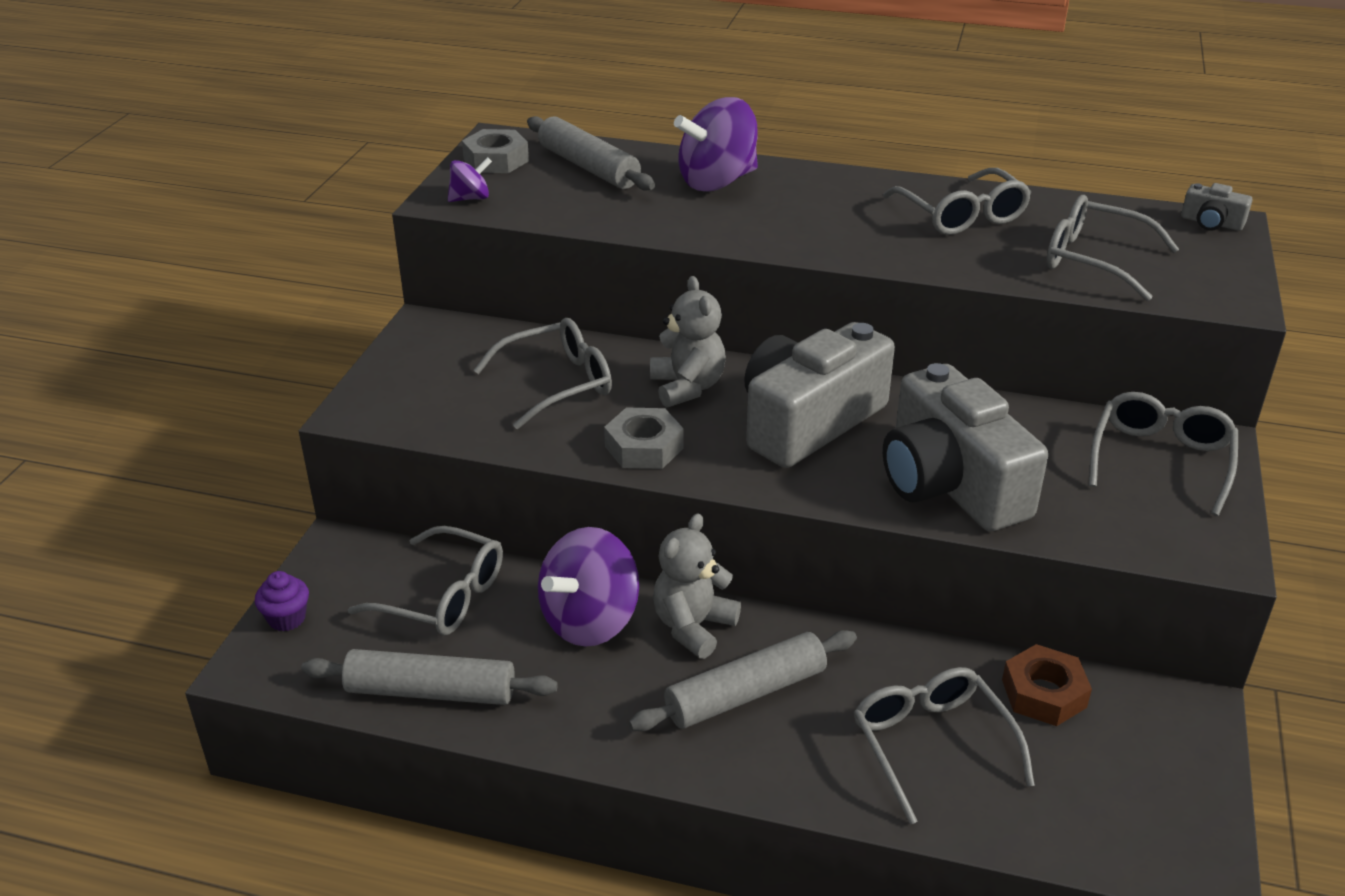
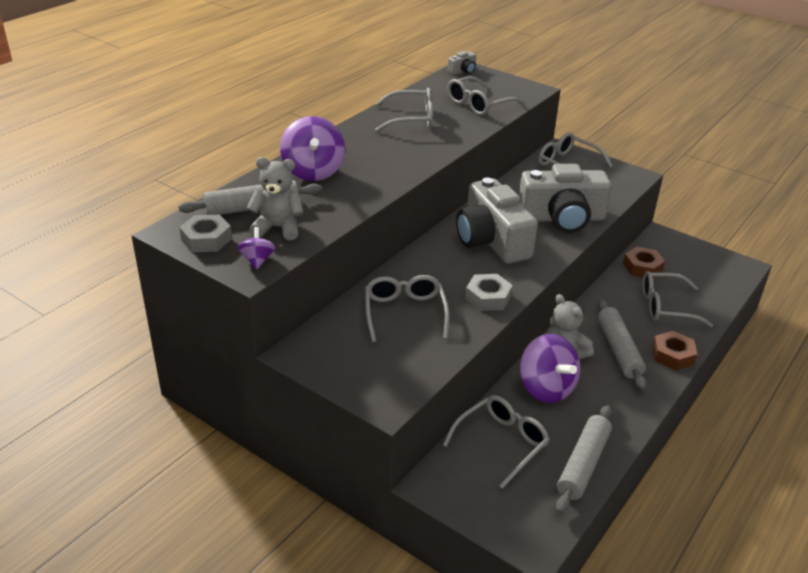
camera: 70 degrees left, 0 degrees up
(287, 618) = (493, 521): purple cupcake -> none
(687, 387) = (437, 268): grey teddy bear -> grey teddy bear (278, 228)
(777, 772) = (672, 355): none -> brown nut

